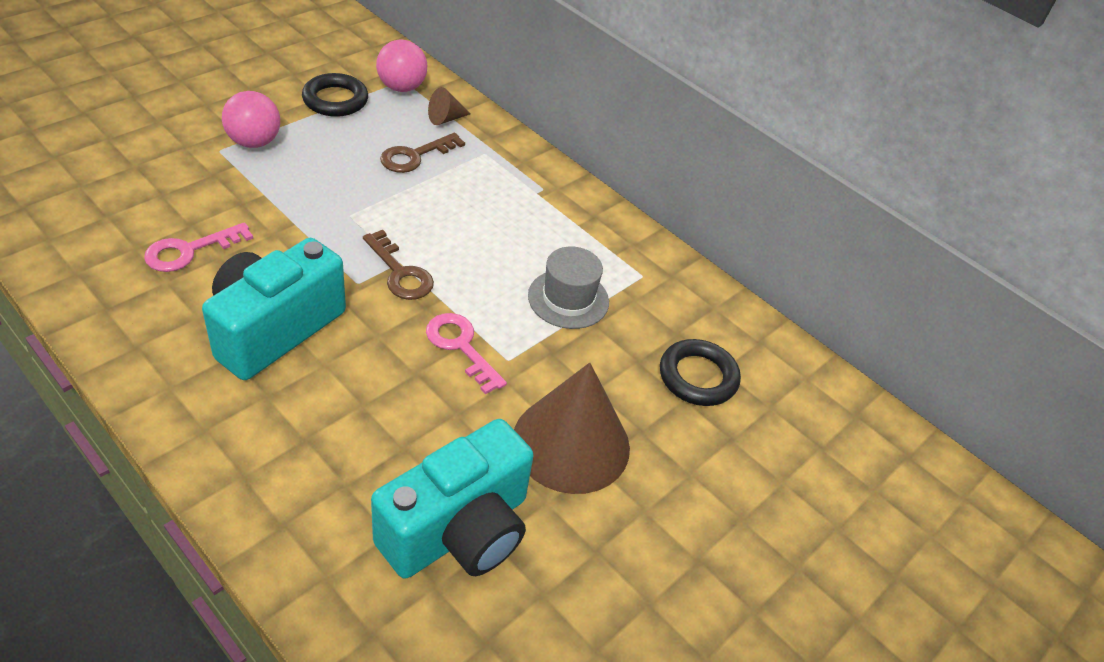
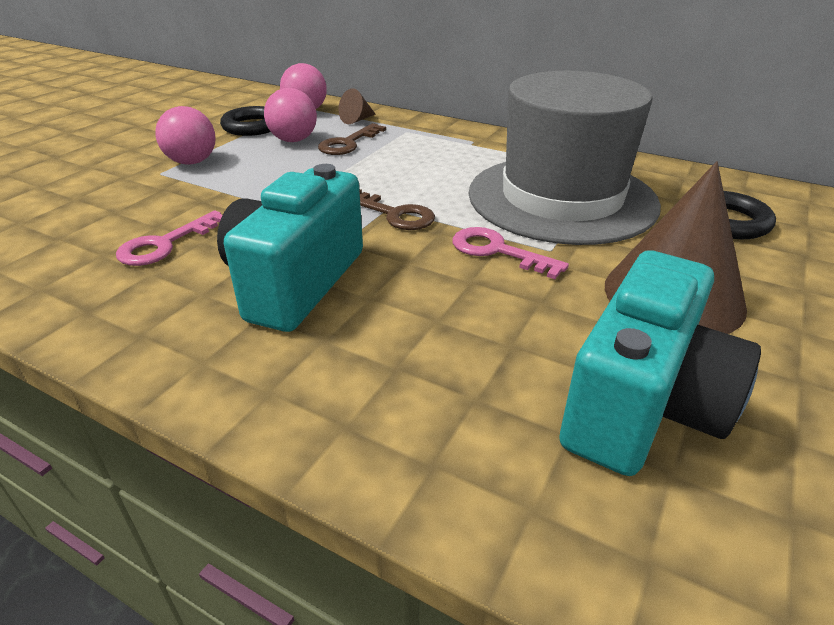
camera: 10 degrees left, 10 degrees down
(365, 135) = (293, 140): none -> pink ball
(568, 299) = (561, 198): grey hat -> grey hat, size x2.27

